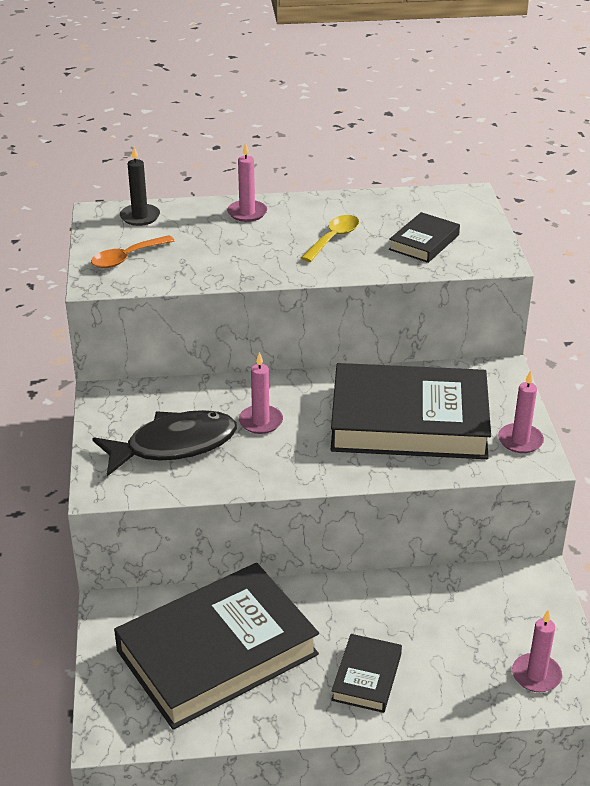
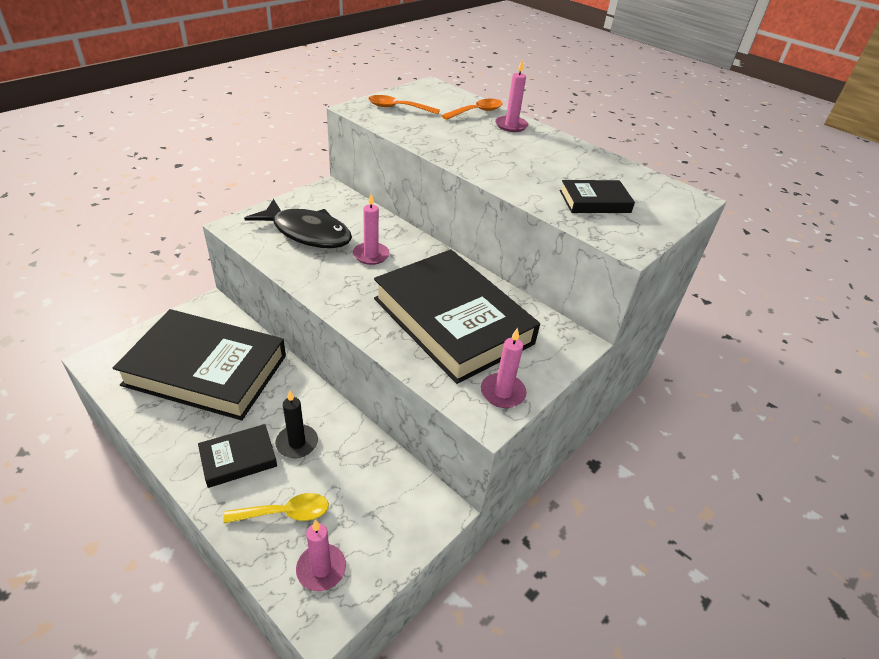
camera: 45 degrees right, 5 degrees up
(140, 217) = (448, 97): black candle -> black candle (297, 443)
(195, 217) = (476, 112): none -> orange spoon
(333, 239) = (535, 165): yellow spoon -> yellow spoon (285, 513)

